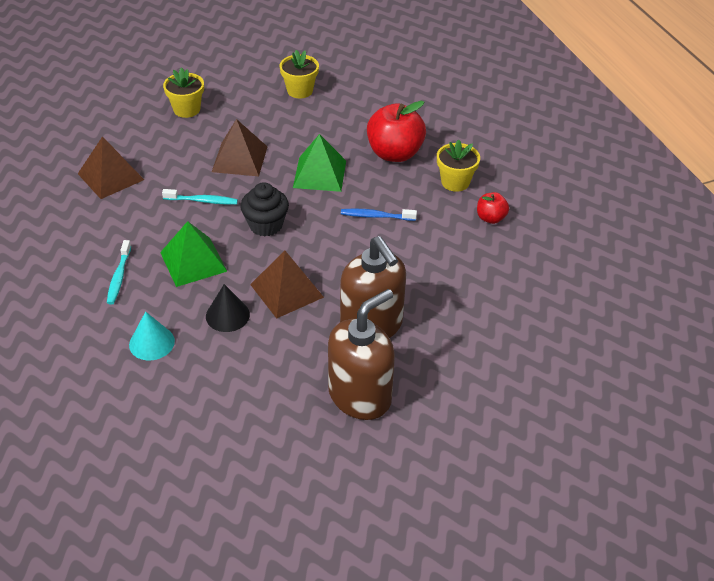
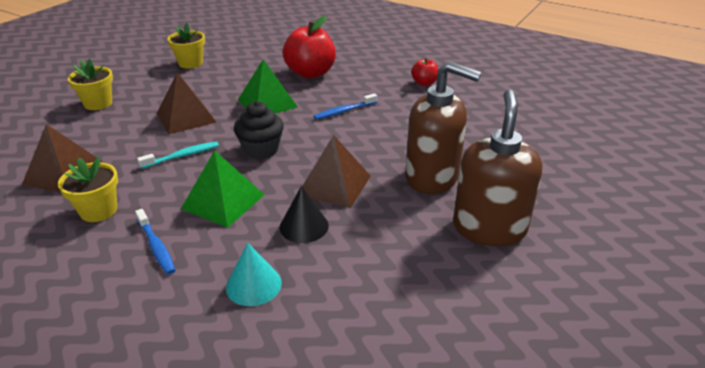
camera: 35 degrees left, 10 degrees down
(119, 277) = (156, 247): turquoise toothbrush -> blue toothbrush
(455, 182) = (374, 73): yellow flower pot -> yellow flower pot (98, 210)

